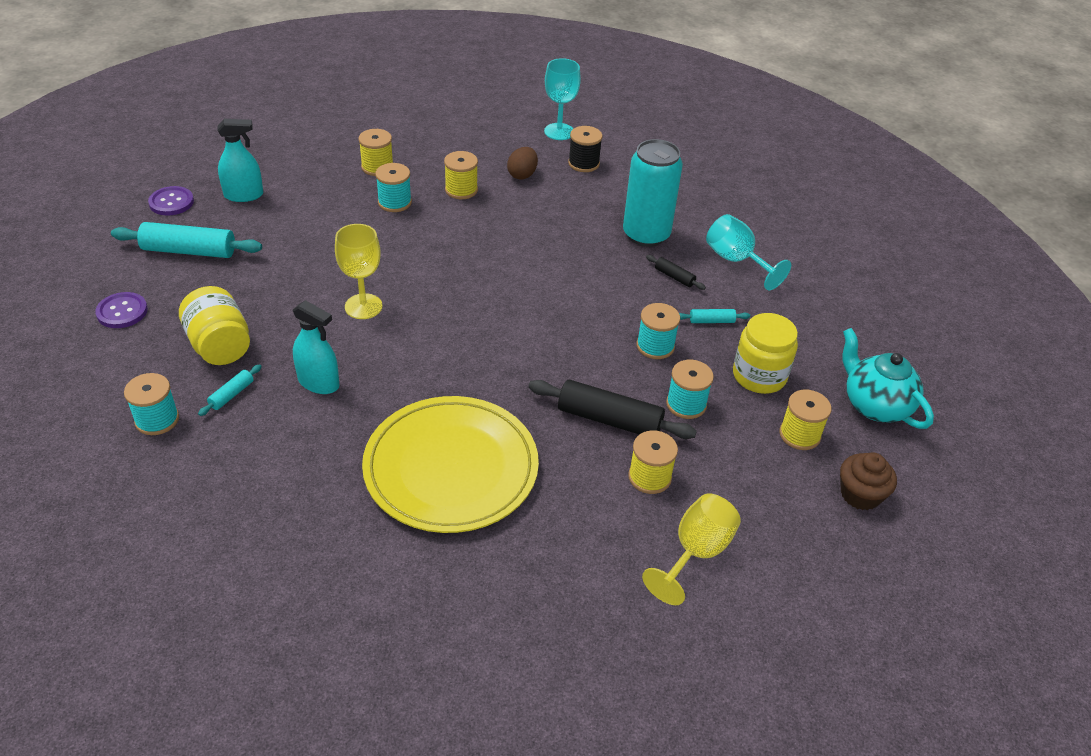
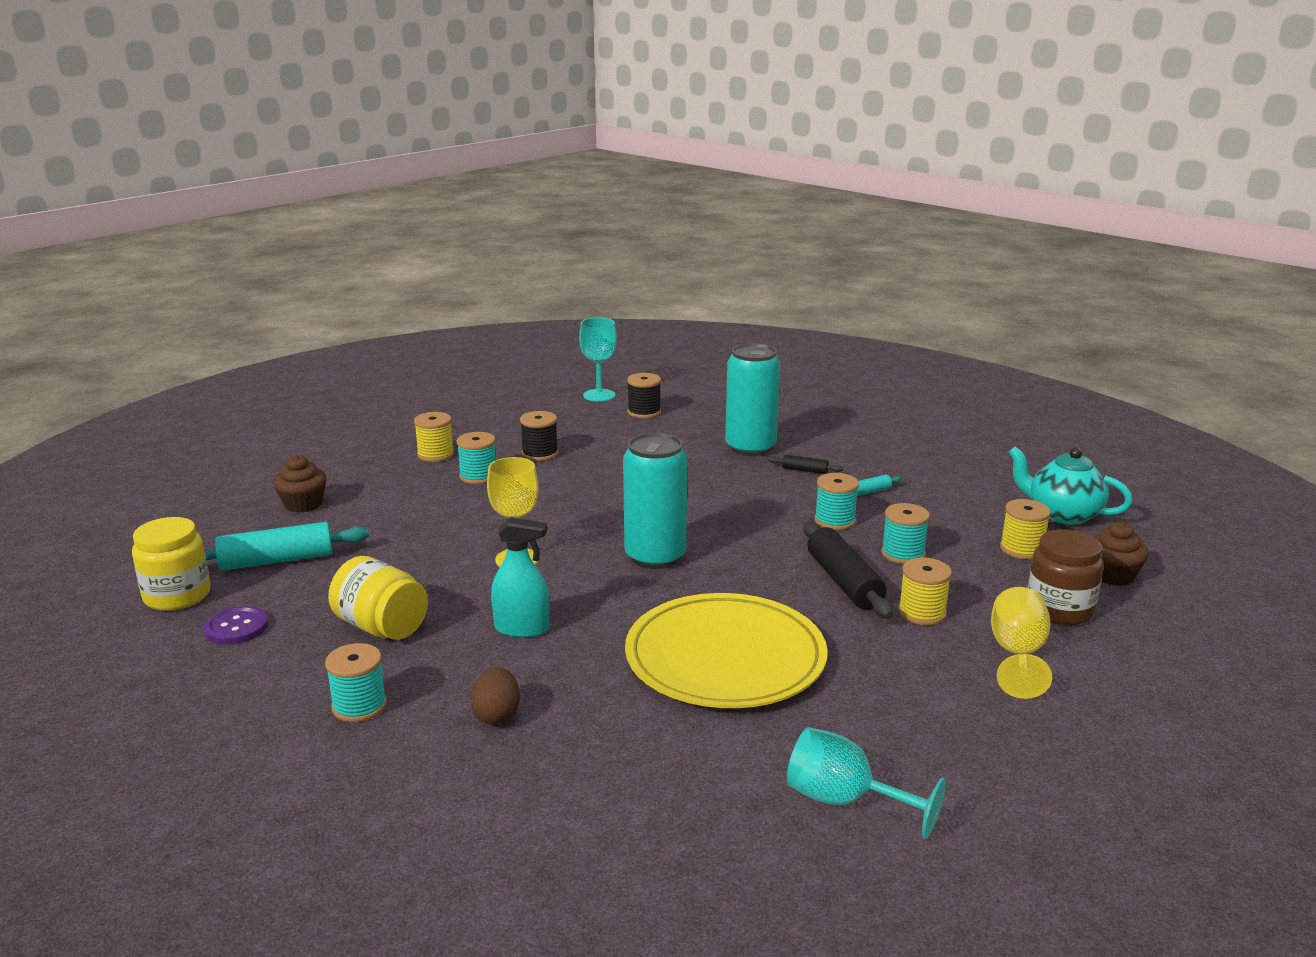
camera: 20 degrees left, 20 degrees down
(171, 202) = (221, 527): purple button -> none
(232, 395) = (431, 663): turquoise rolling pin -> none
(244, 195) = (303, 504): turquoise spray bottle -> brown cupcake
(461, 190) = (540, 453): yellow spool -> black spool
(473, 339) = (655, 557): none -> turquoise can
(522, 175) = (591, 431): brown egg -> brown egg (497, 715)
(609, 419) = (844, 582): black rolling pin -> black rolling pin turned 75 degrees clockwise
(736, 261) = (849, 448): turquoise goblet -> turquoise goblet (844, 801)
(759, 376) = (947, 519): yellow jar -> yellow jar (177, 596)
(776, 516) = (1059, 610): none -> brown jar

